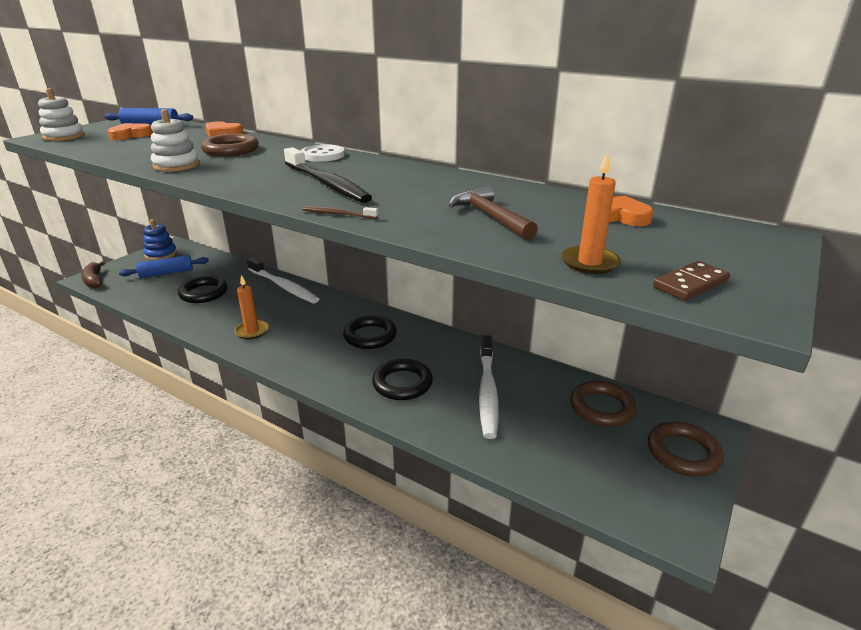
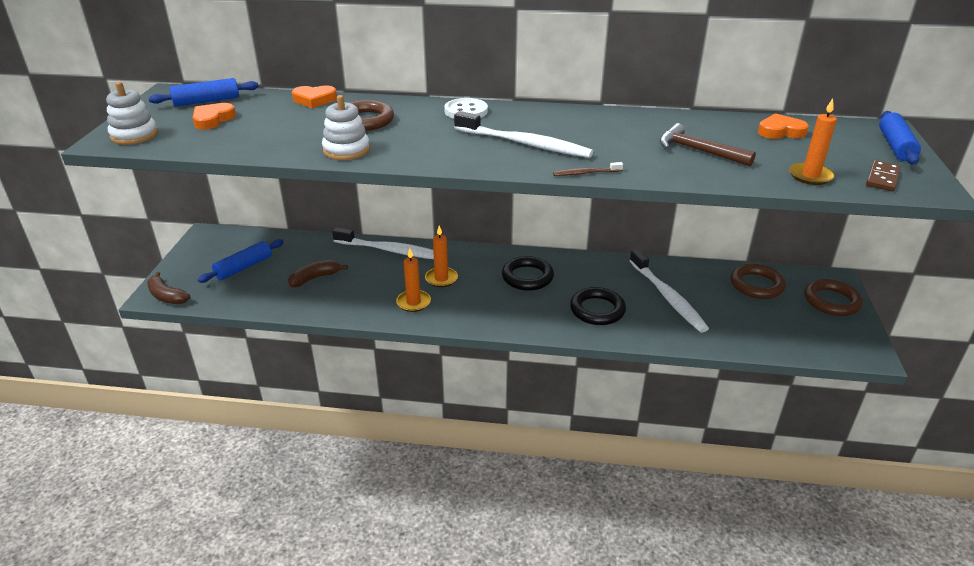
camera: 25 degrees left, 5 degrees up
(161, 254) = (207, 248): blue stacking toy -> none
(203, 293) = (315, 278): black ring -> brown banana
(296, 318) = (441, 279): none -> orange candle
(326, 184) = (524, 144): black toothbrush -> white toothbrush
(762, 255) = (895, 146): none -> blue rolling pin

